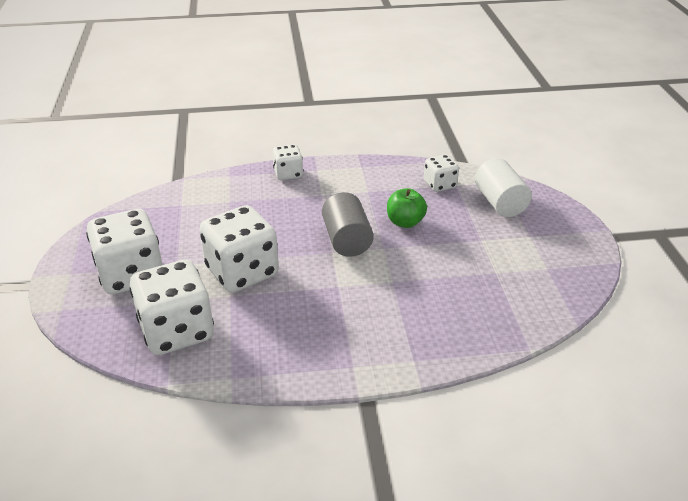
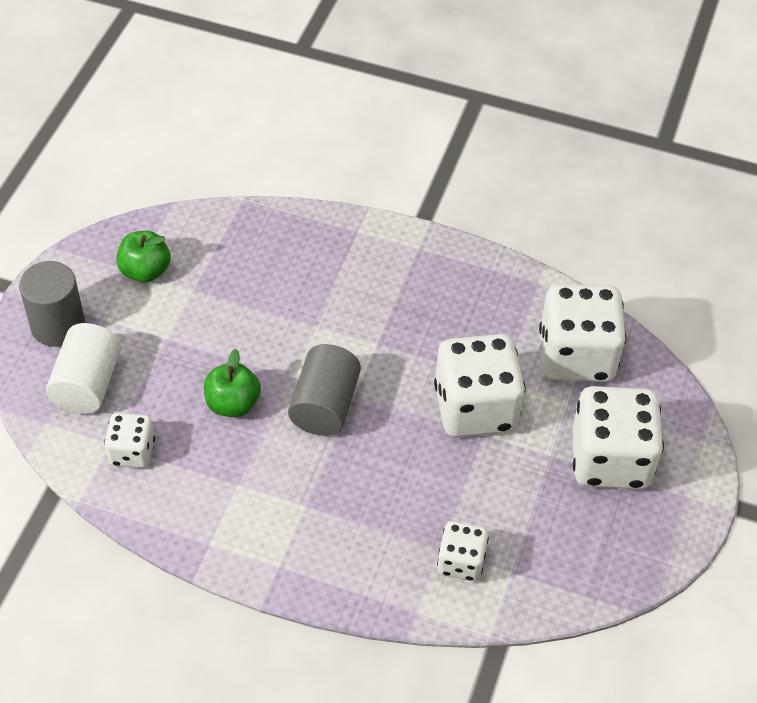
camera: 155 degrees left, 15 degrees up
(288, 174) = (327, 574): white dice -> white dice (461, 562)
(539, 270) = (145, 271): none -> green apple
(553, 222) = (58, 325): none -> grey cylinder

